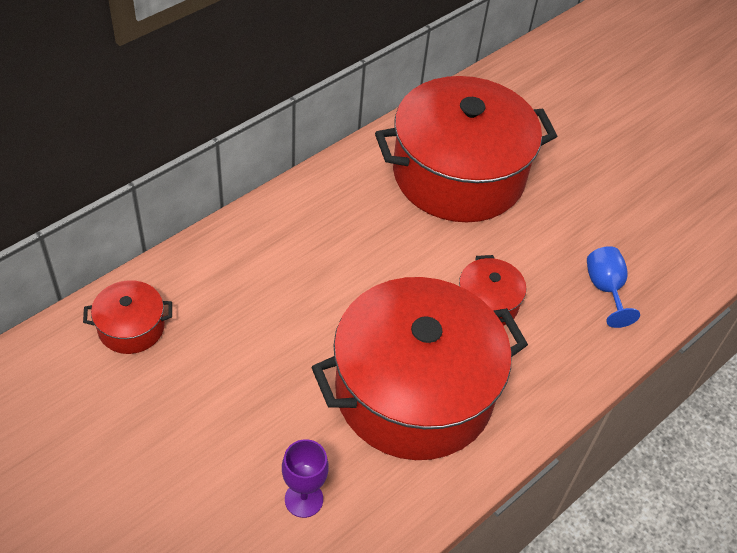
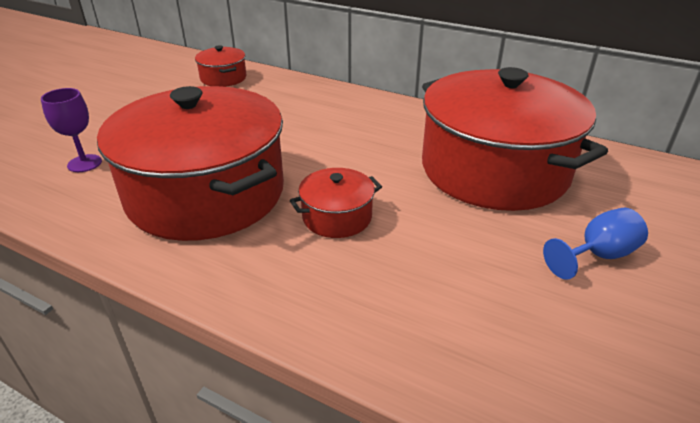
camera: 75 degrees right, 15 degrees down
(605, 289) = (422, 307): blue goblet -> blue goblet (598, 255)

